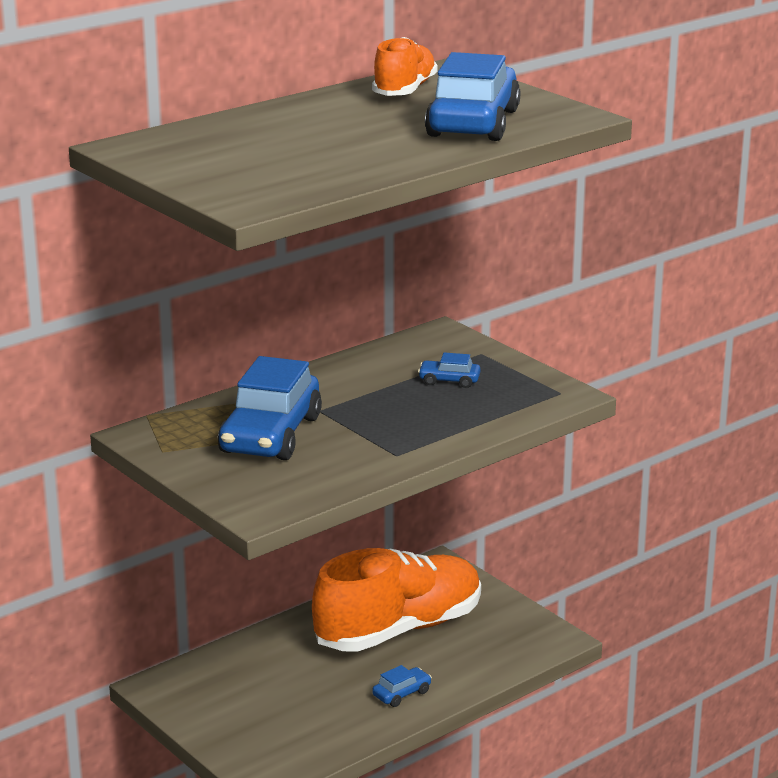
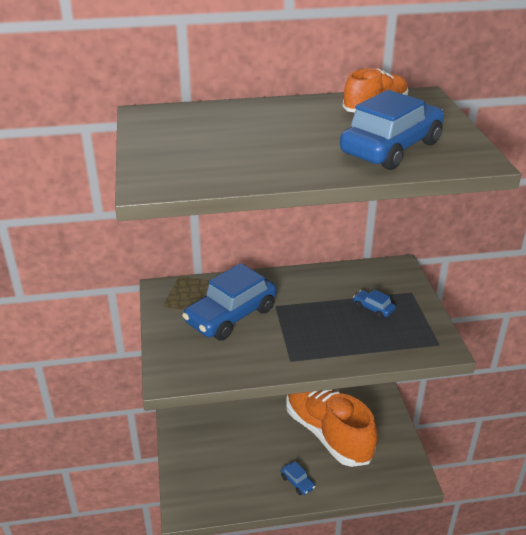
camera: 30 degrees right, 10 degrees up
(398, 630) = (328, 432): orange shoe -> orange shoe turned 120 degrees counterclockwise
(401, 694) = (297, 482): blue car -> blue car turned 60 degrees clockwise

